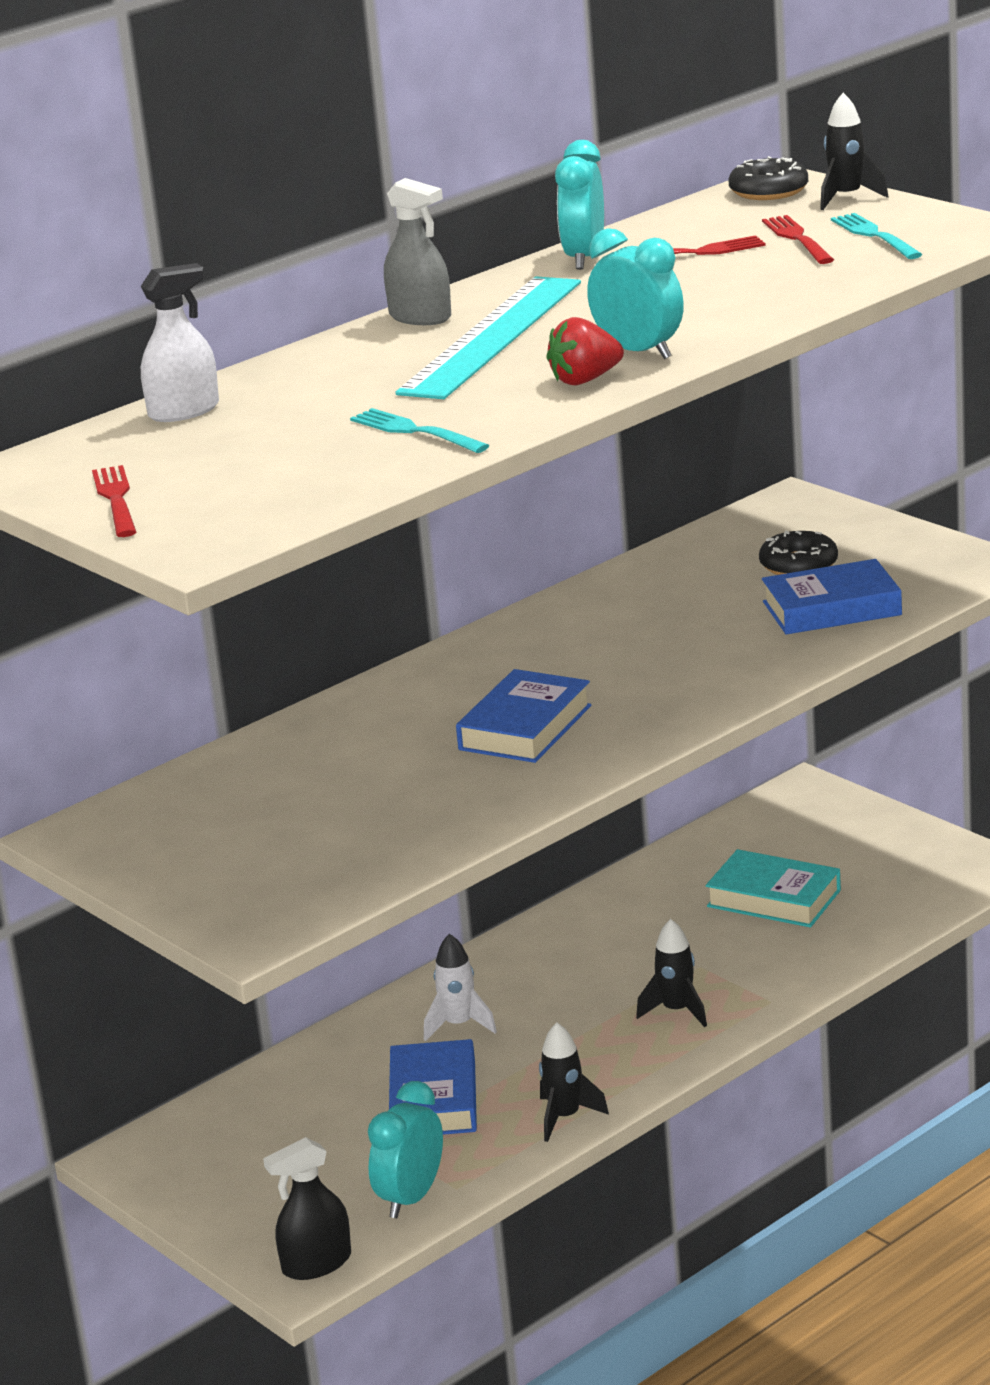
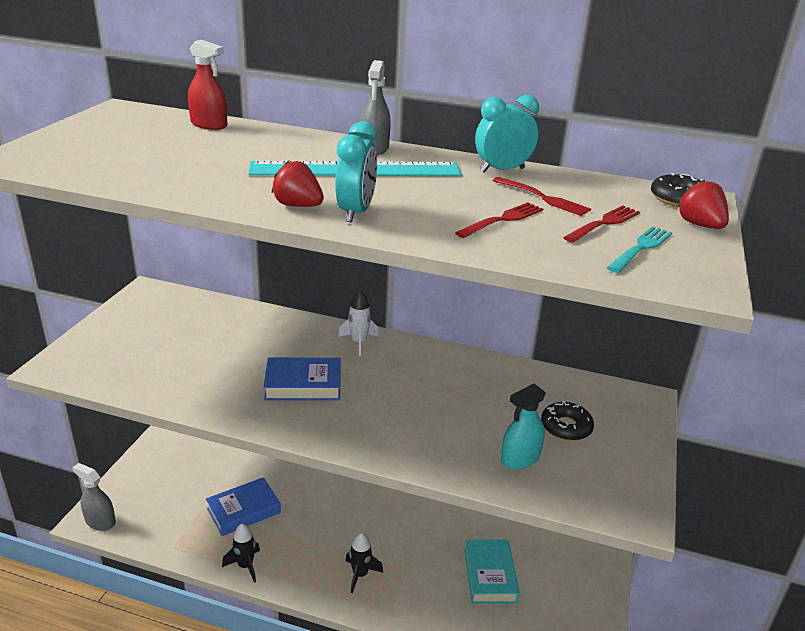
camera: 55 degrees right, 5 degrees up
(116, 499) = (82, 132): red fork -> red fork (502, 220)
(184, 411) = (209, 125): white spray bottle -> red spray bottle
(316, 1264) = (100, 521): black spray bottle -> grey spray bottle
(411, 1198) = (160, 534): turquoise clock -> none
(415, 431) = (194, 177): turquoise fork -> none
(459, 1025) = (309, 495): white rocket -> white rocket (359, 342)
(831, 608) = (520, 458): blue book -> turquoise spray bottle
(846, 198) = (700, 225): black rocket -> red strawberry

